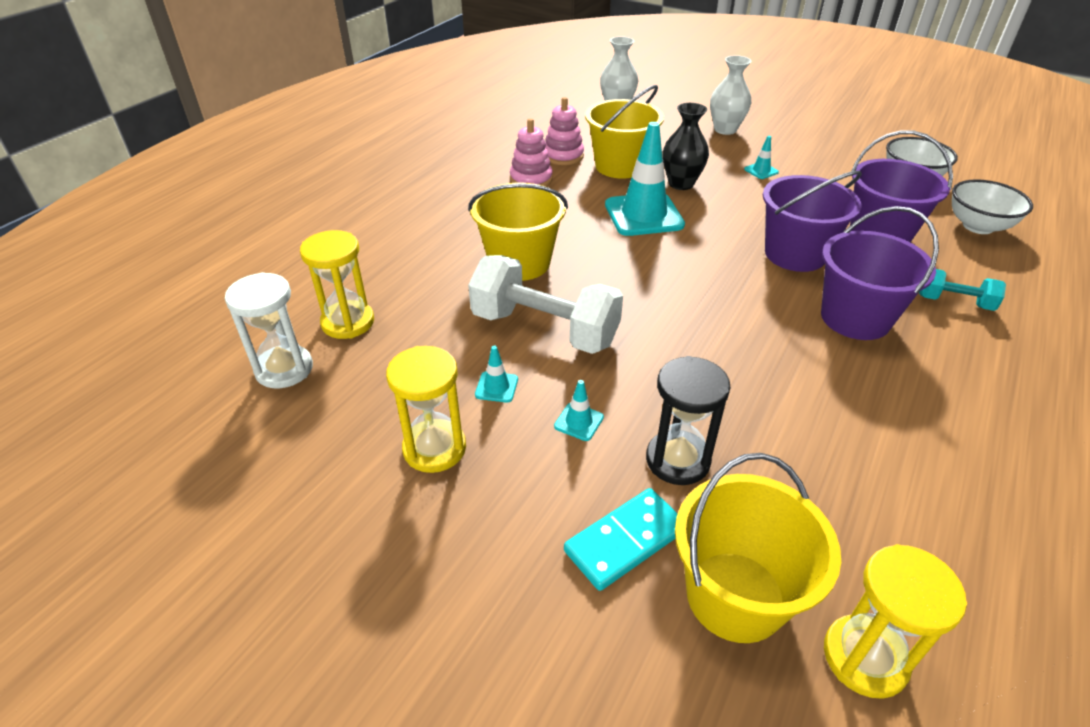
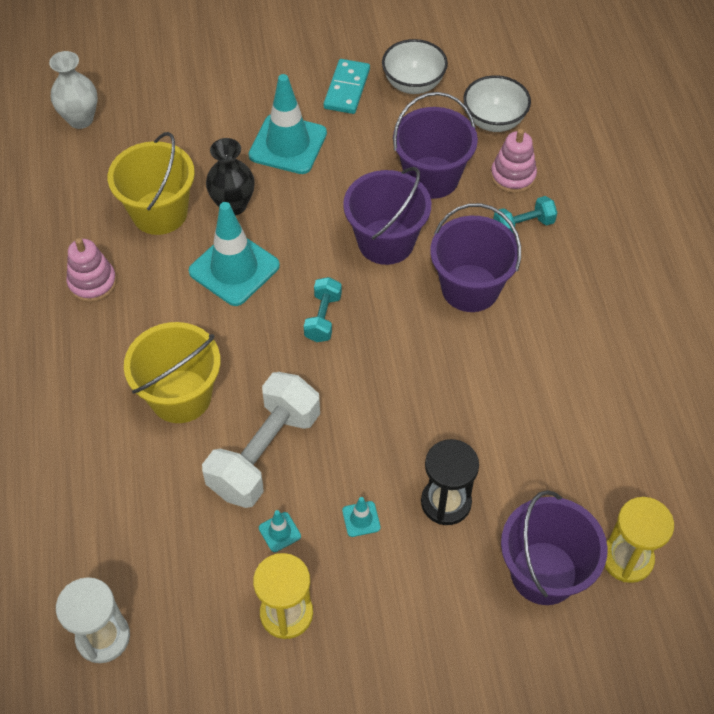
camera: 40 degrees left, 15 degrees up
(348, 322) = (103, 558): yellow hourglass -> none
(544, 329) = (265, 453): white dumbbell -> white dumbbell turned 45 degrees counterclockwise
(563, 156) = (93, 230): pink stacking toy -> pink stacking toy (513, 176)
(625, 540) = (460, 585): turquoise domino -> turquoise domino (346, 89)
(688, 273) = (323, 318): none -> turquoise dumbbell
(725, 130) = (213, 97): white vase -> none
(735, 596) = (544, 573): yellow bucket -> purple bucket
(761, 171) = (288, 144): turquoise traffic cone -> turquoise traffic cone, size x2.38

